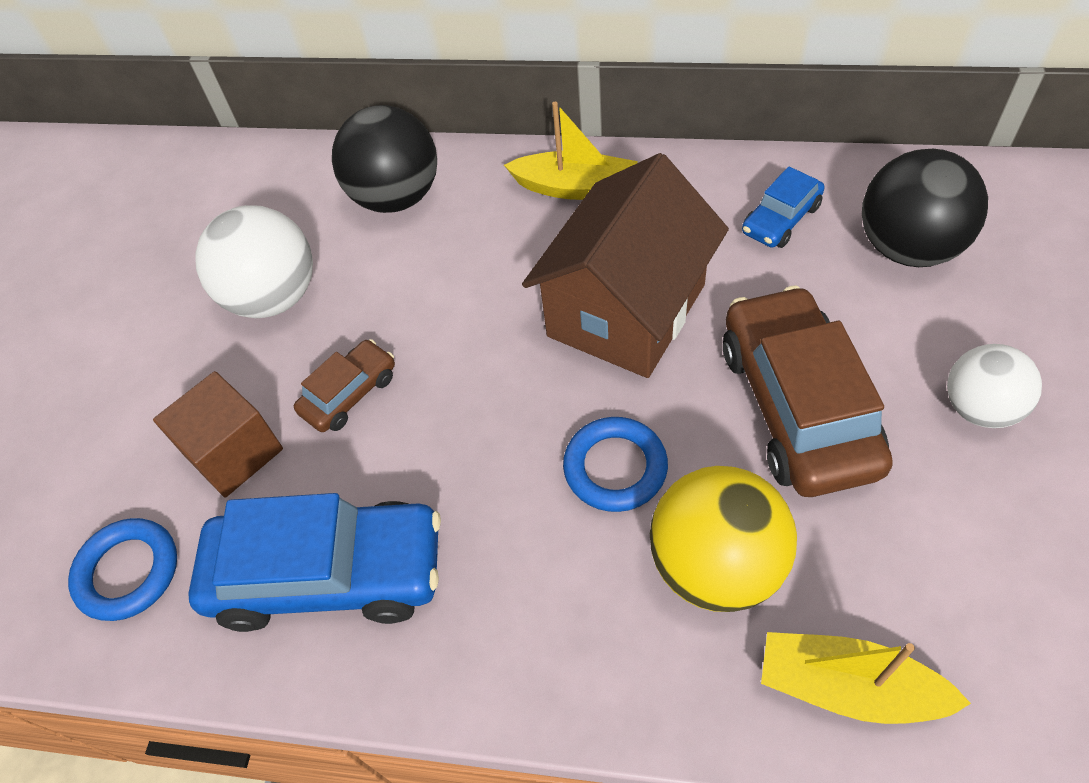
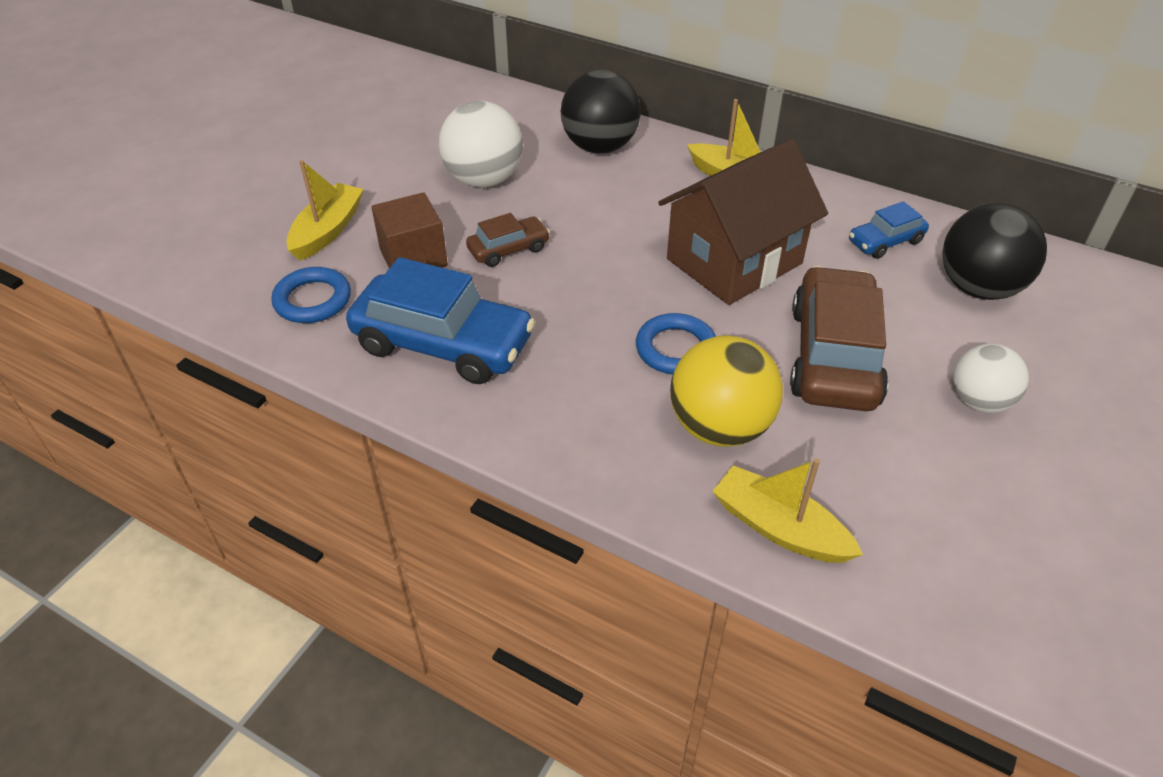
camera: 15 degrees right, 10 degrees down
(102, 451) = (327, 231): none -> yellow boat

